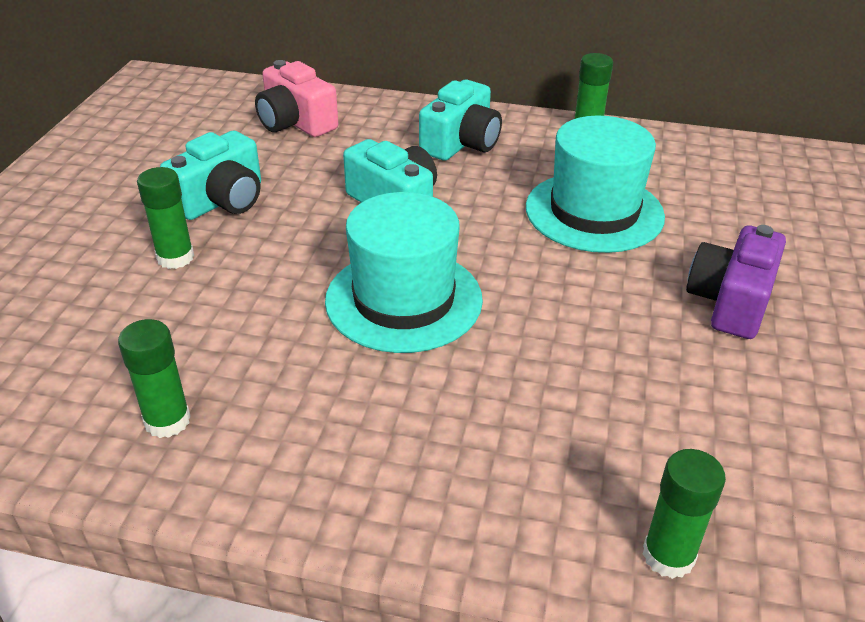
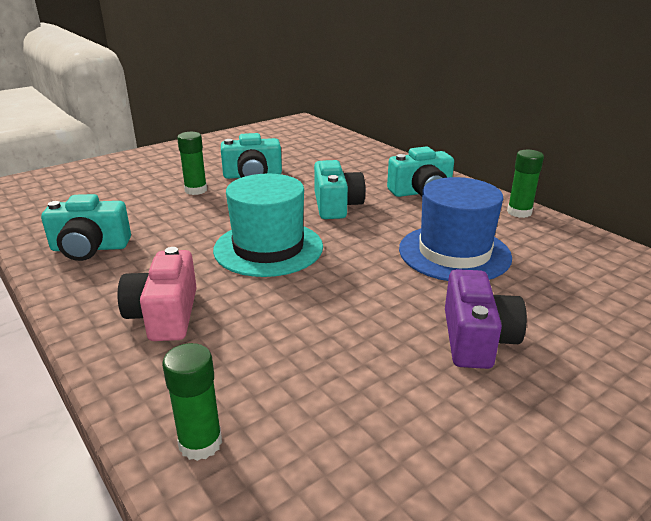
camera: 40 degrees right, 10 degrees down
(167, 421) = (90, 248): green glue stick -> turquoise camera
(296, 122) = (341, 156): pink camera -> pink camera (164, 315)
(594, 212) = (454, 253): turquoise hat -> blue hat
(730, 302) = (476, 339): purple camera -> purple camera turned 120 degrees clockwise

